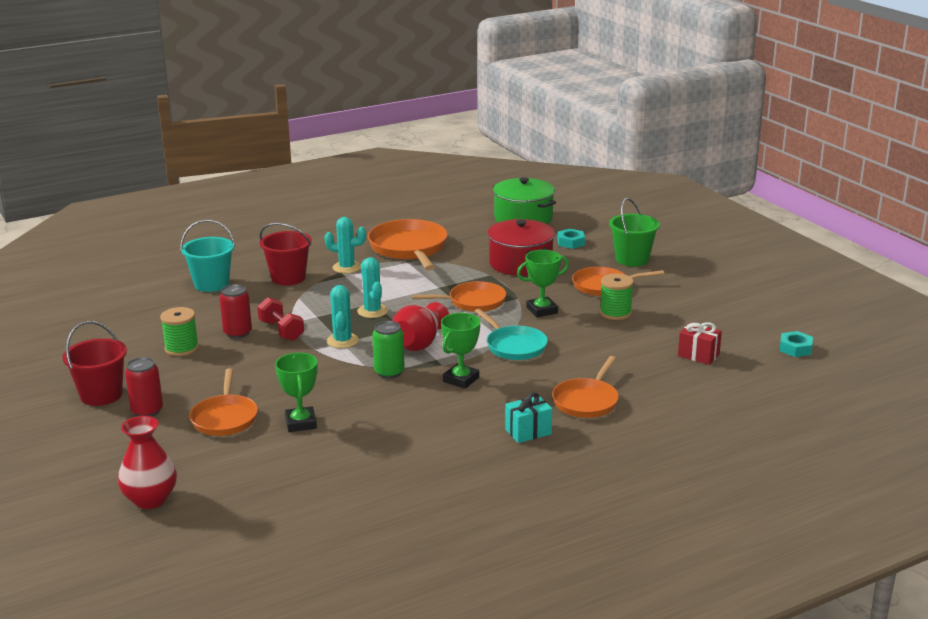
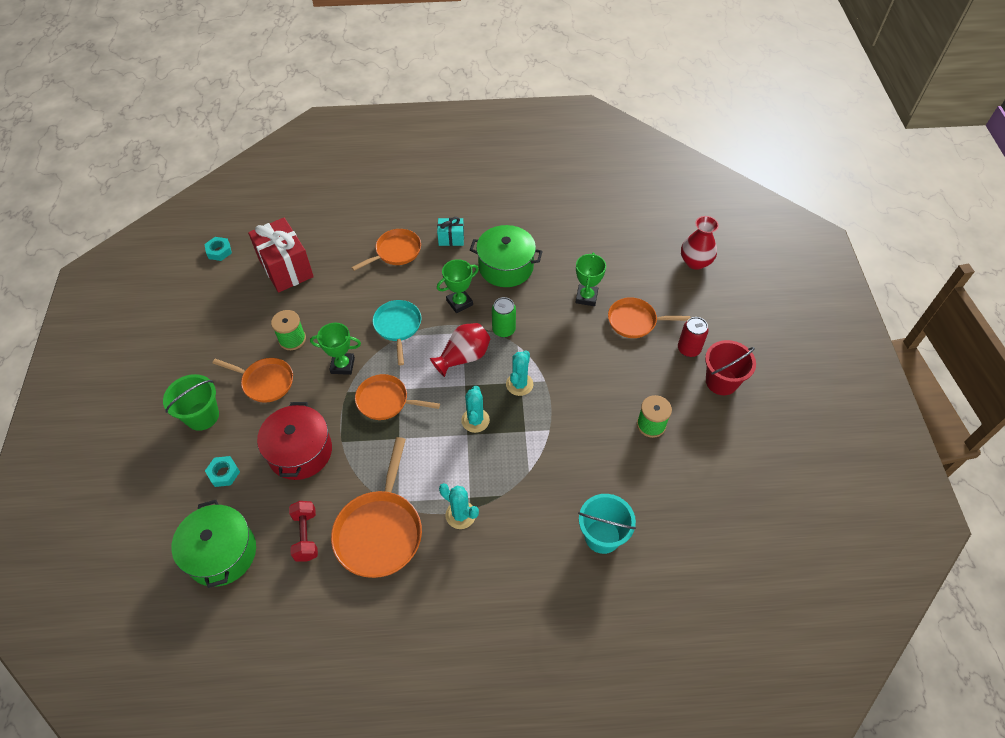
camera: 155 degrees left, 30 degrees up
(225, 418) = (635, 321): orange pan -> orange pan turned 105 degrees counterclockwise
(237, 333) = (599, 431): red can -> none
(281, 331) = (562, 419): red dumbbell -> red dumbbell (306, 535)
(288, 278) = (524, 517): red bucket -> none
(429, 424) = (506, 267): none -> green pot
(698, 355) = (286, 268): red gift -> red gift, size x1.98

